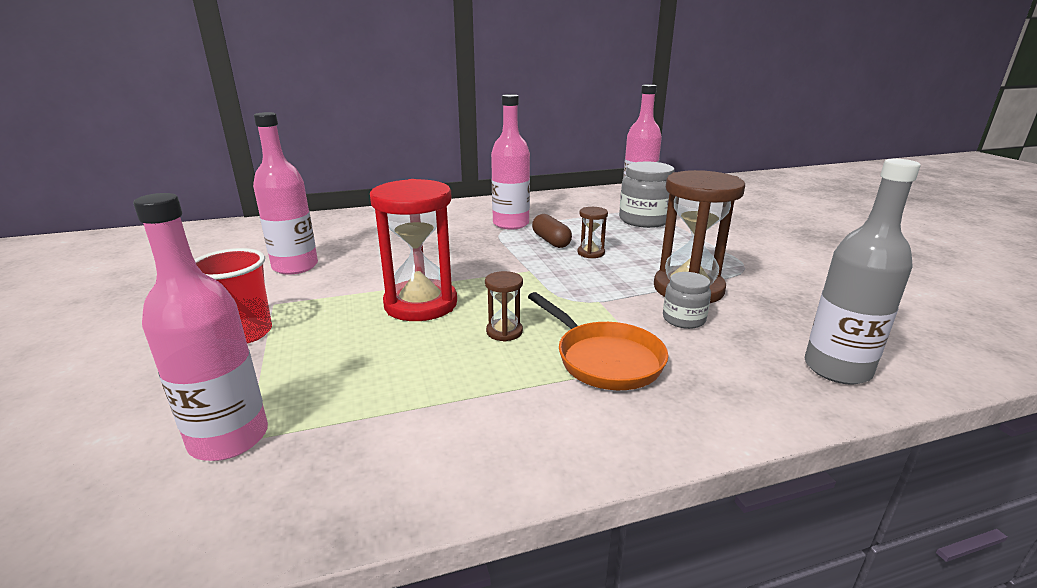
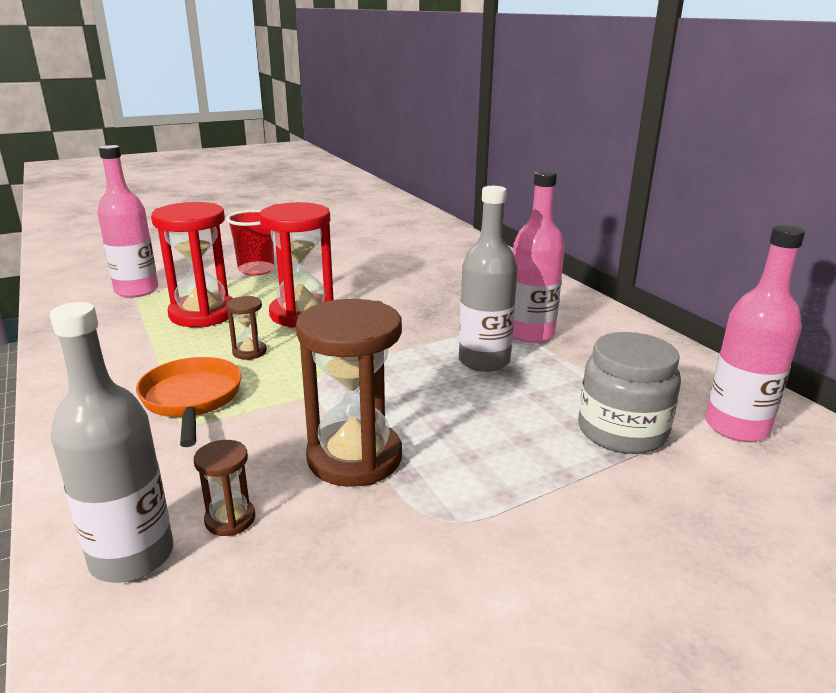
camera: 80 degrees right, 0 degrees up
(295, 266) = (369, 262): pink bottle -> none
(379, 366) = (203, 314): none -> red hourglass
(551, 241) = (484, 361): brown capsule -> grey bottle
(591, 253) = (454, 388): brown hourglass -> brown hourglass (230, 519)
(604, 359) = (192, 399): orange pan -> orange pan turned 120 degrees clockwise
(683, 319) = (269, 449): grey jar -> none

